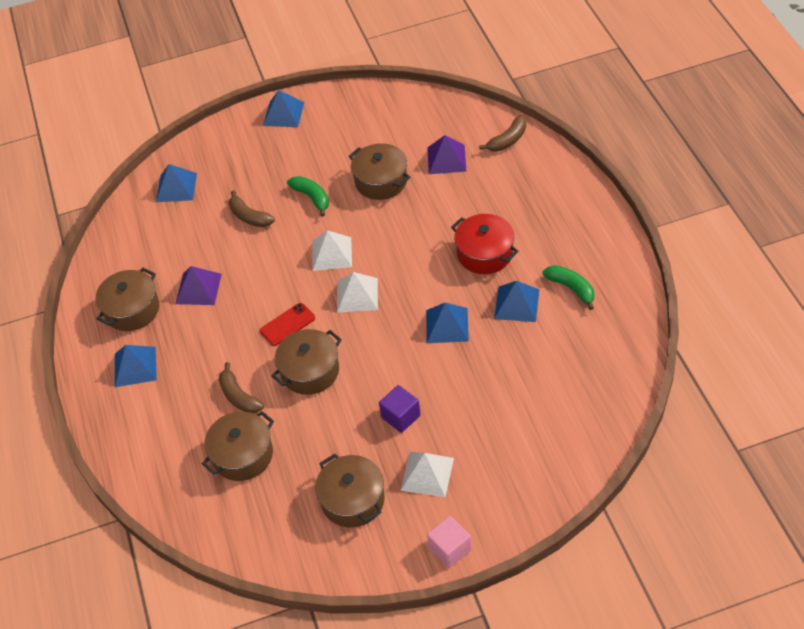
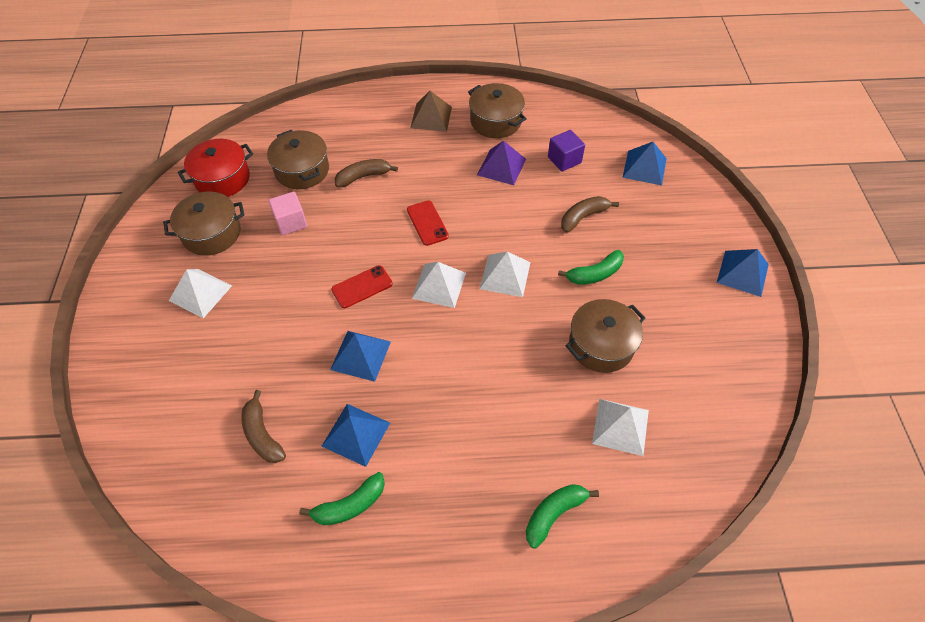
camera: 100 degrees right, 5 degrees up
(135, 366) = (431, 117): blue pyramid -> brown pyramid
(310, 371) = (363, 230): brown pot -> none
(377, 349) = (362, 287): none -> red phone
(401, 416) = (273, 287): purple cube -> purple cube (564, 160)
(446, 159) = (620, 426): purple pyramid -> white pyramid
(450, 549) = (118, 291): pink cube -> pink cube (291, 222)
(485, 253) = (445, 423): red pot -> red pot (222, 179)
(507, 140) = (638, 515): brown banana -> brown banana (262, 434)
(525, 180) = (554, 513): none -> green banana

